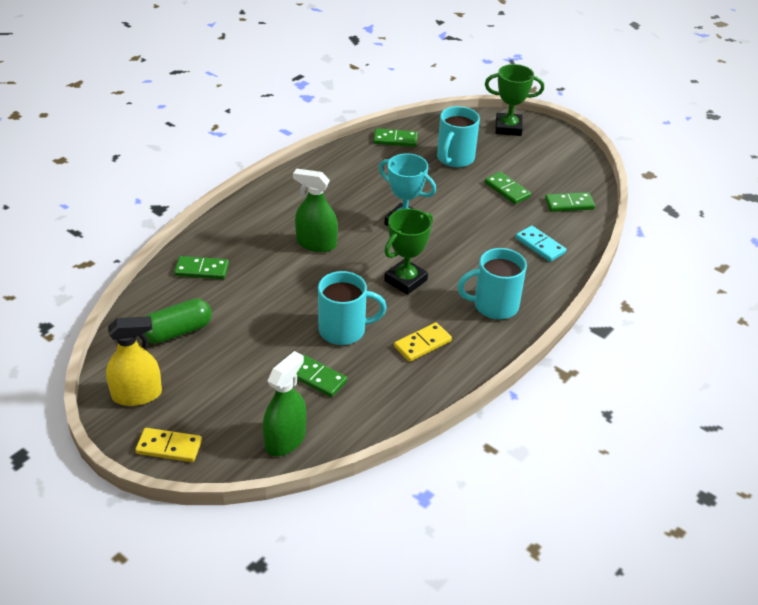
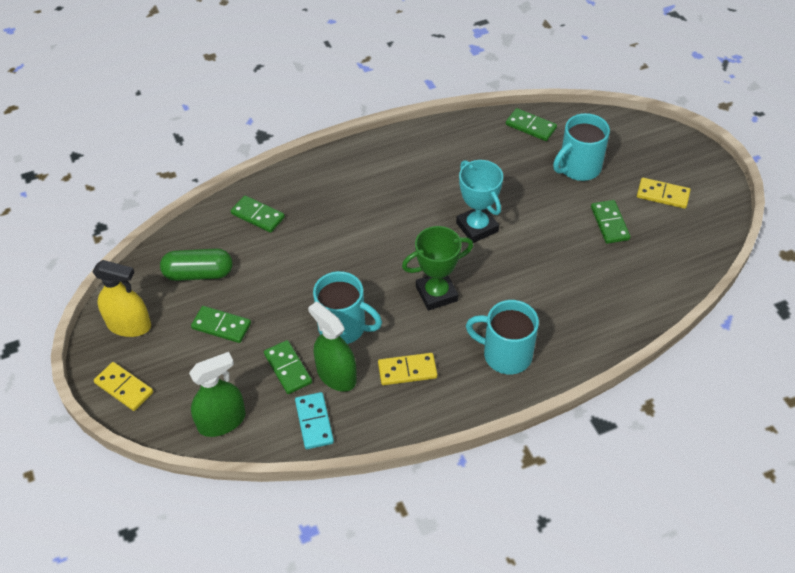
camera: 30 degrees right, 10 degrees up
(316, 243) = (377, 222): green spray bottle -> green spray bottle (336, 375)
(508, 128) = (662, 147): green trophy -> none
(532, 159) = (663, 195): none -> yellow domino
(540, 245) = (600, 302): turquoise domino -> turquoise domino (314, 422)
(569, 204) = (666, 263): green domino -> green domino (221, 326)

